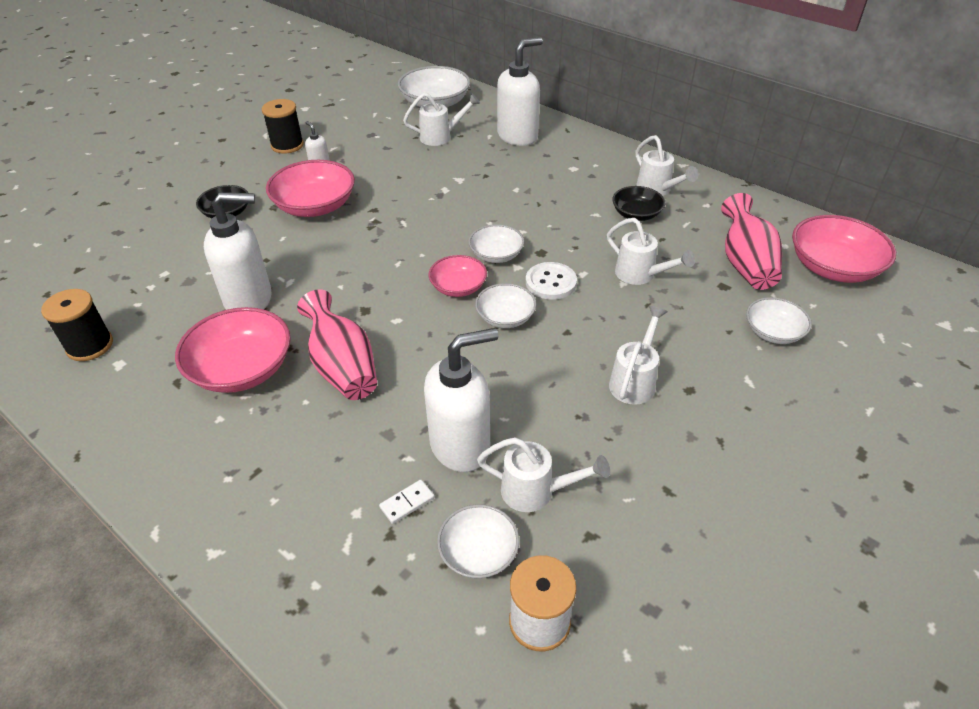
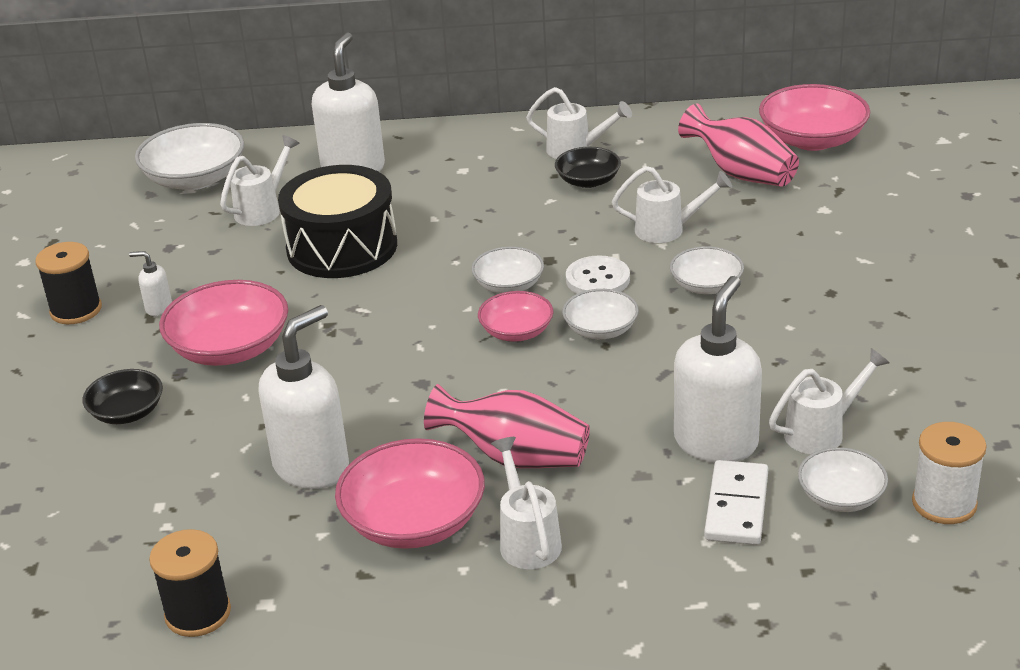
camera: 40 degrees left, 10 degrees down
(407, 503) = (737, 506): white domino -> white domino, size x1.87
(446, 180) = (342, 247): none -> black drum
(634, 380) = (781, 311): white watering can -> white watering can (527, 539)
(773, 332) = (833, 214): white bowl -> white bowl (706, 285)

